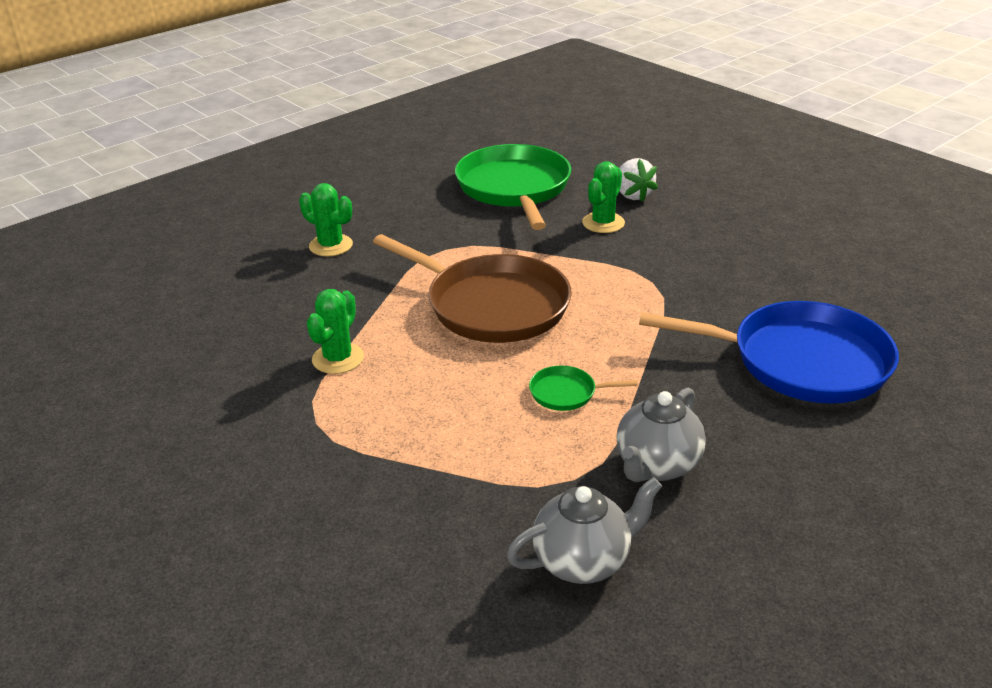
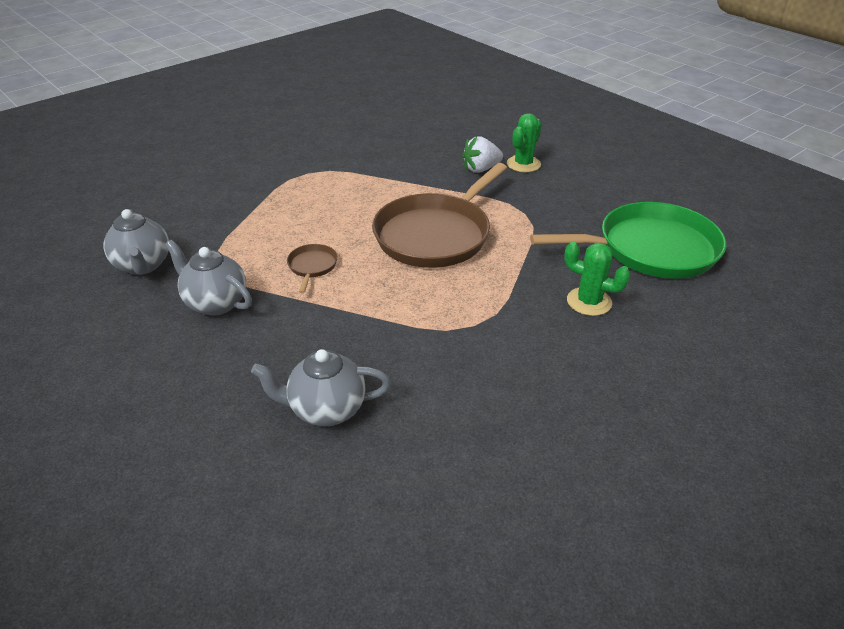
camera: 90 degrees right, 5 degrees up
(338, 358) = (373, 176): green cactus -> none
(566, 393) = (312, 266): green pan -> brown pan
(632, 195) = (660, 327): white strawberry -> white strawberry (481, 169)
(801, 361) = (326, 409): blue pan -> grey teapot

